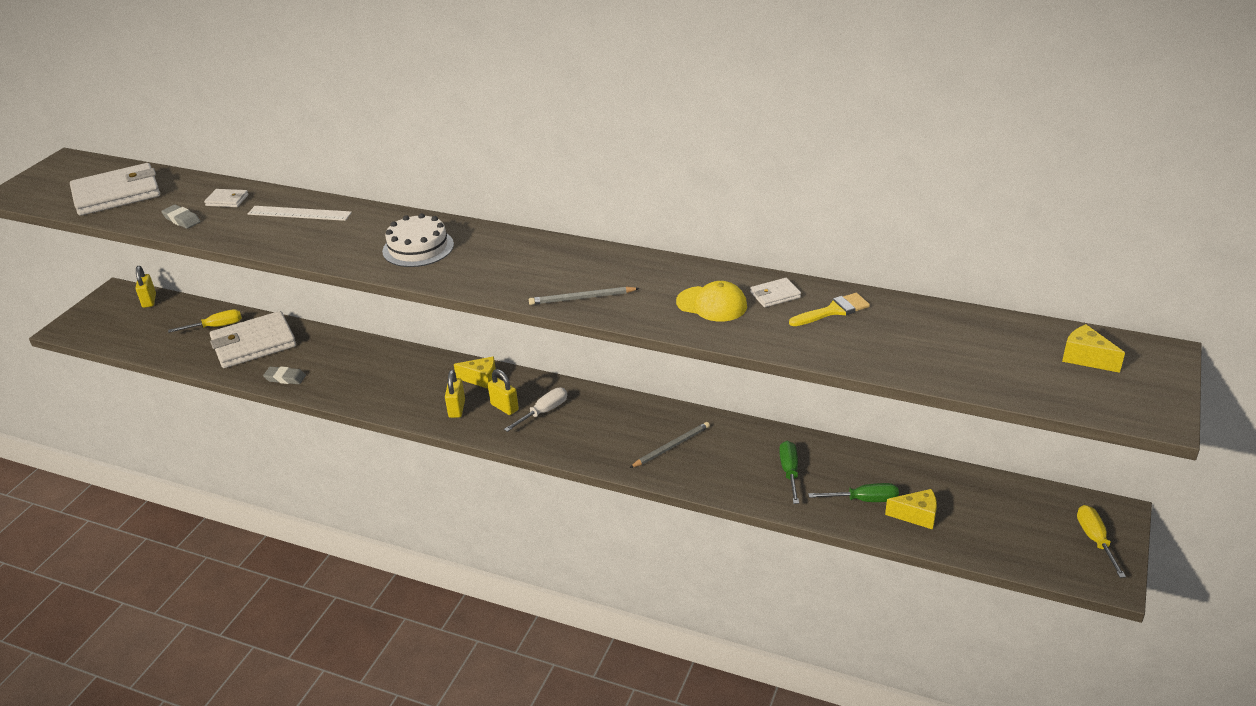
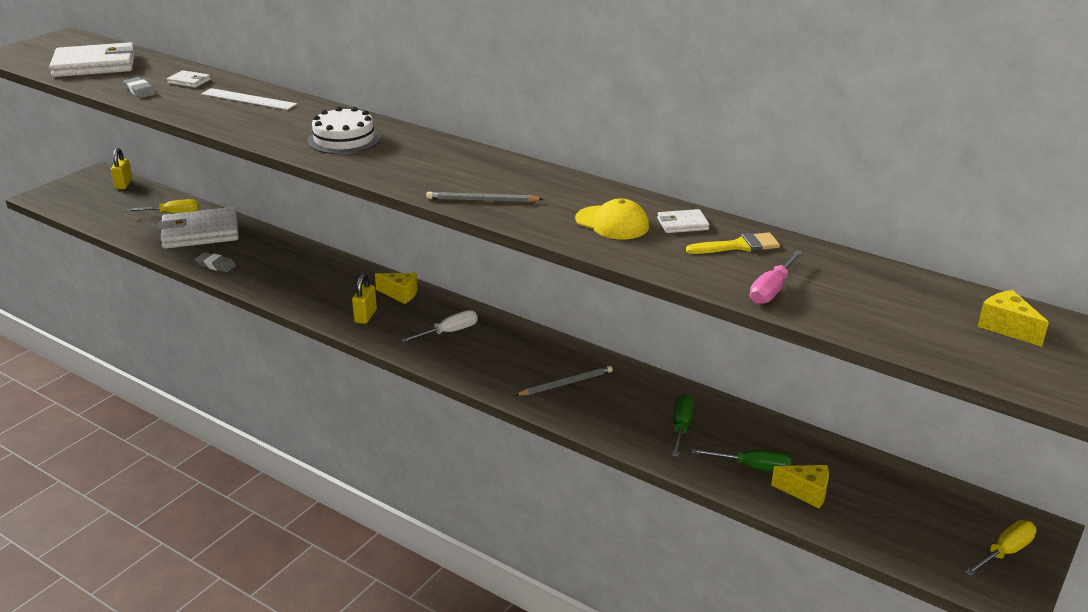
camera: 10 degrees right, 5 degrees down
(504, 407) = (412, 322): yellow padlock -> none
(879, 353) = (772, 290): none -> pink screwdriver
(1095, 540) = (1004, 552): yellow screwdriver -> yellow screwdriver turned 45 degrees clockwise

